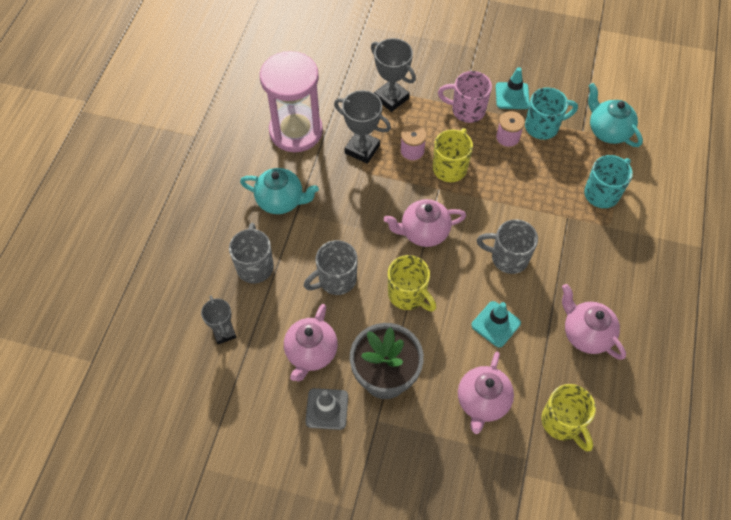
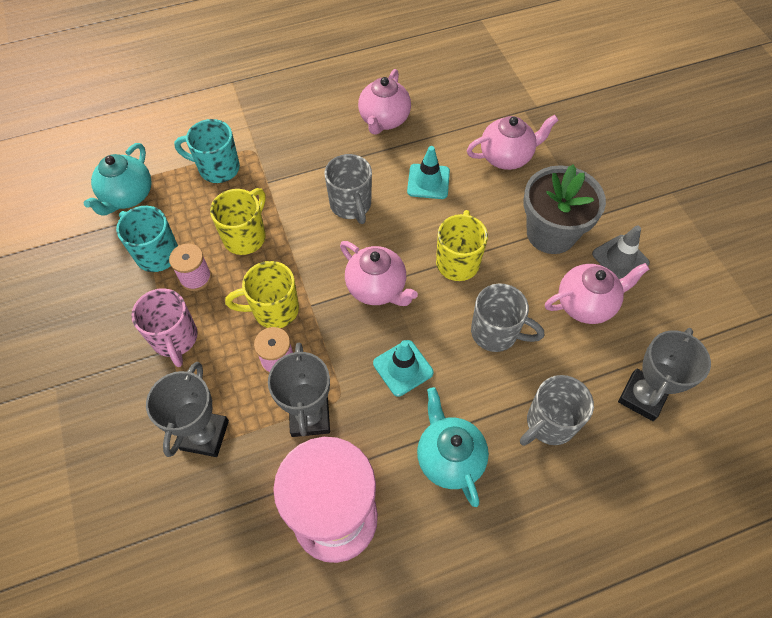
camera: 125 degrees left, 0 degrees up
(224, 332) = (642, 397): grey trophy -> grey trophy, size x1.52
(512, 96) = (123, 304): turquoise traffic cone -> turquoise traffic cone (403, 368)
(562, 422) = (475, 102): yellow mug -> yellow mug (245, 236)

